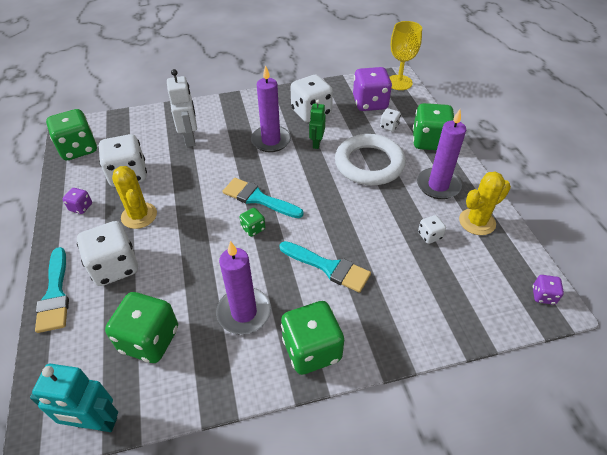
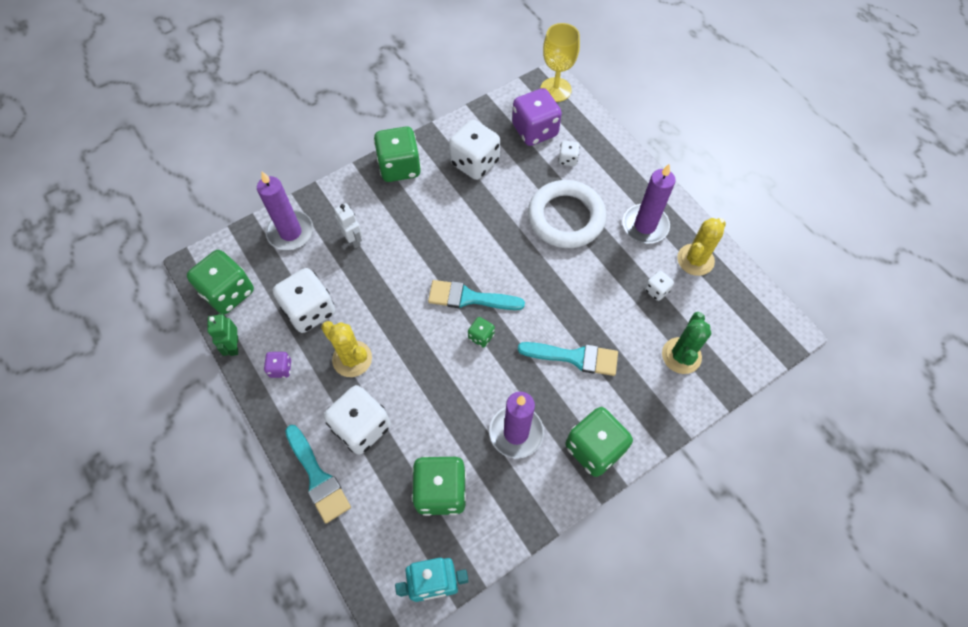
camera: 20 degrees left, 15 degrees up
(190, 139) = (353, 240): white robot -> white robot, size x0.66
(271, 141) = (447, 216): purple candle -> purple candle (290, 232)
(316, 143) = (499, 205): green robot -> green robot (234, 346)
(429, 141) = (617, 169): green dice -> green dice (399, 167)
(433, 295) = (681, 355): none -> green cactus
(543, 296) = (775, 325): purple dice -> none

